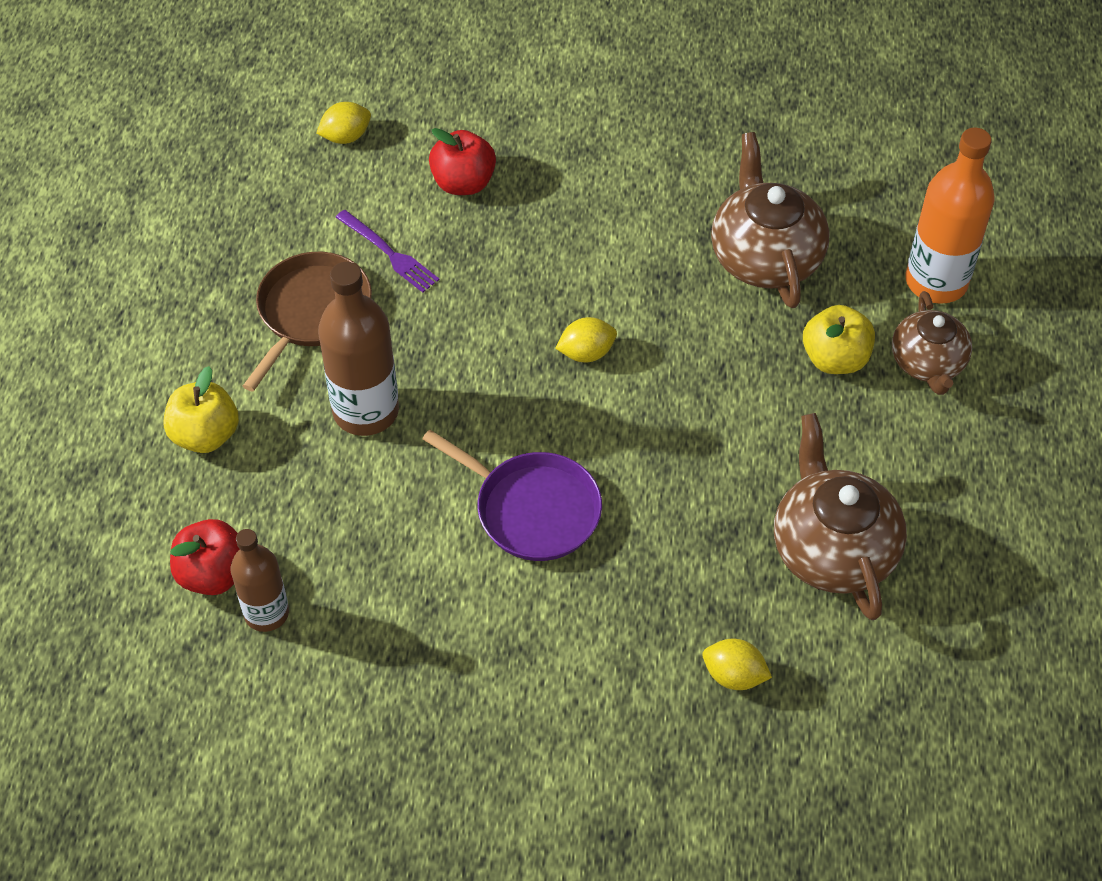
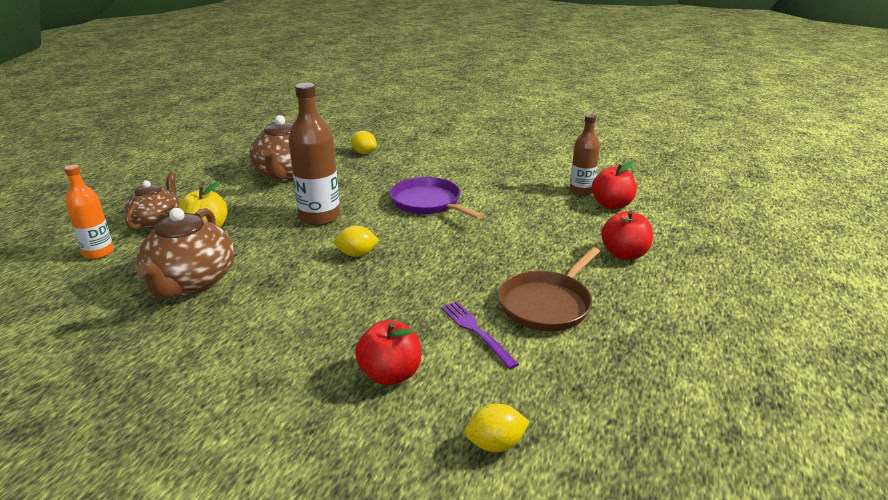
camera: 165 degrees left, 25 degrees down
(205, 435) = (624, 254): yellow apple -> red apple
(366, 411) = (515, 250): brown bottle -> brown bottle (319, 217)
(936, 282) = (98, 252): orange bottle -> orange bottle, size x0.63

